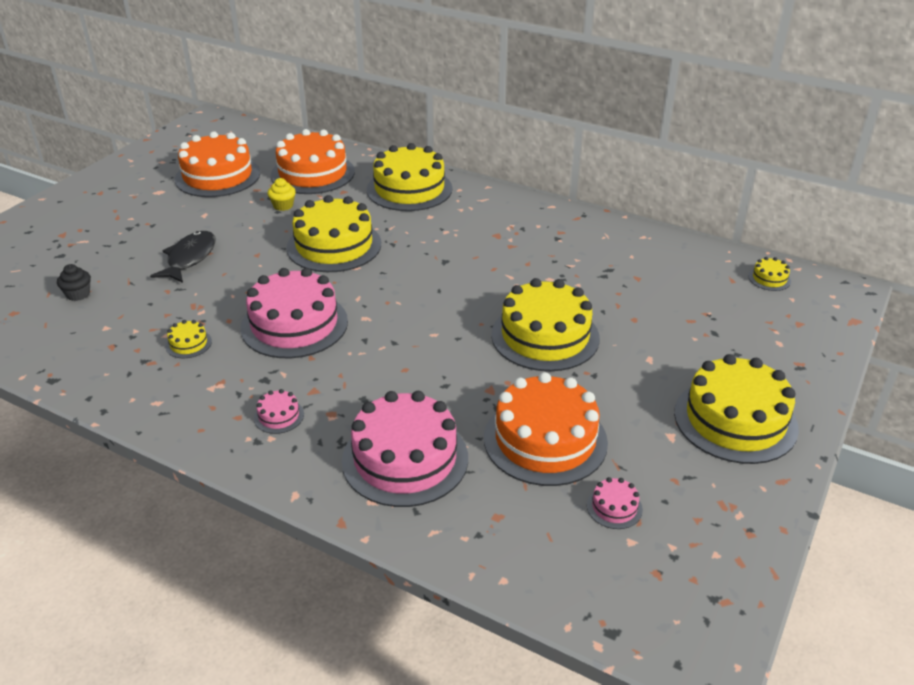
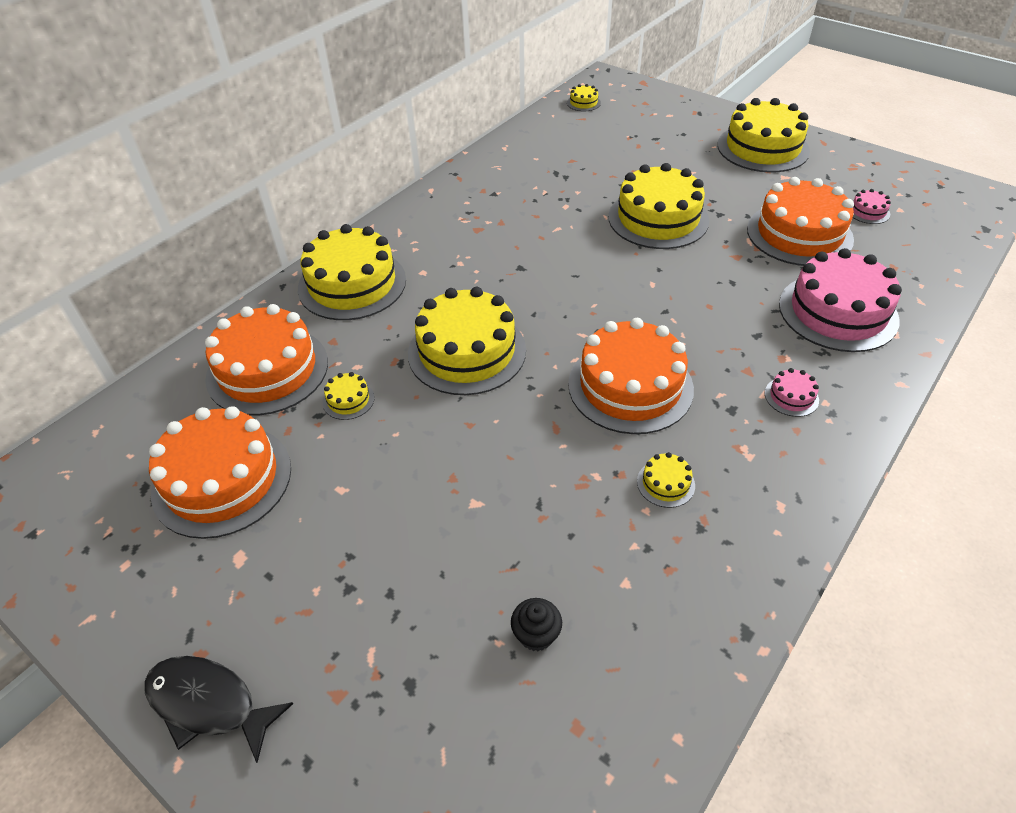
camera: 80 degrees left, 10 degrees up
(189, 258) = (462, 498): black fish -> black fish (208, 704)
(283, 206) = (348, 400): yellow cupcake -> yellow cake
(294, 324) = (630, 386): pink cake -> orange cake

